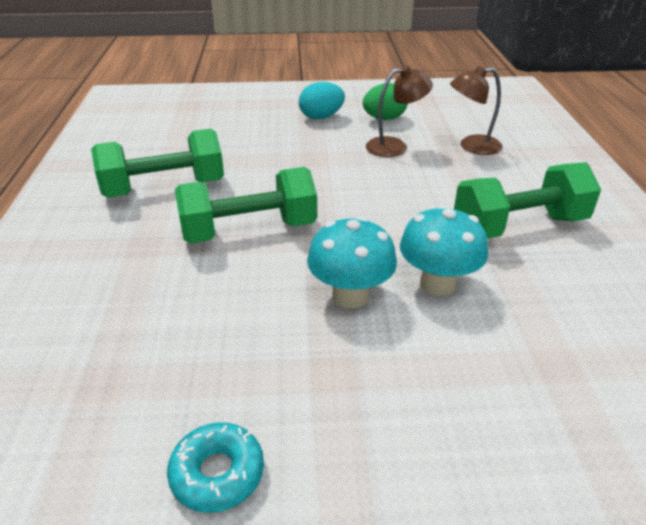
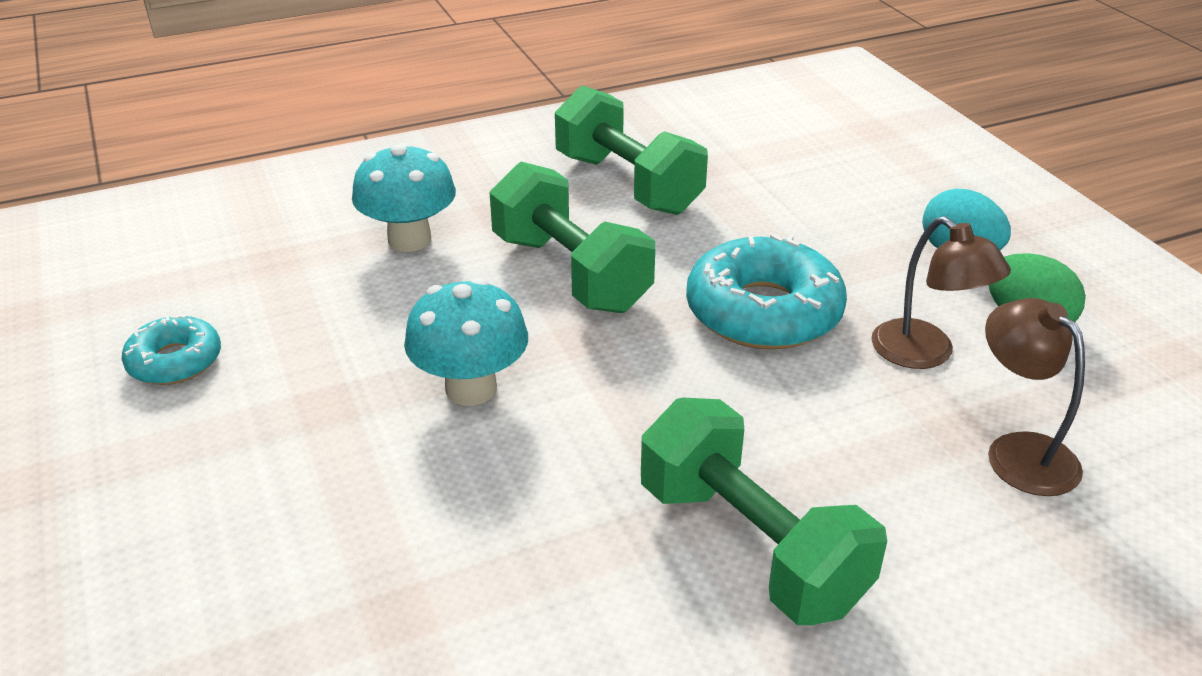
camera: 70 degrees right, 0 degrees up
(335, 177) = (763, 312): none -> turquoise donut
(437, 283) = (533, 466): turquoise mushroom -> turquoise mushroom (409, 239)

